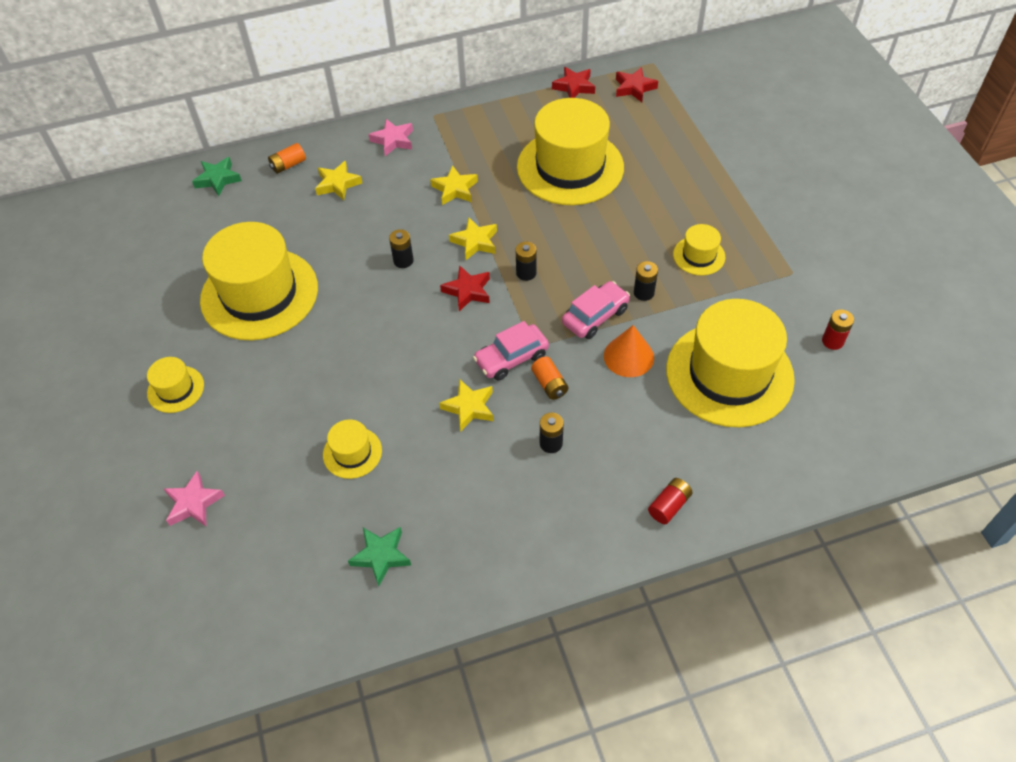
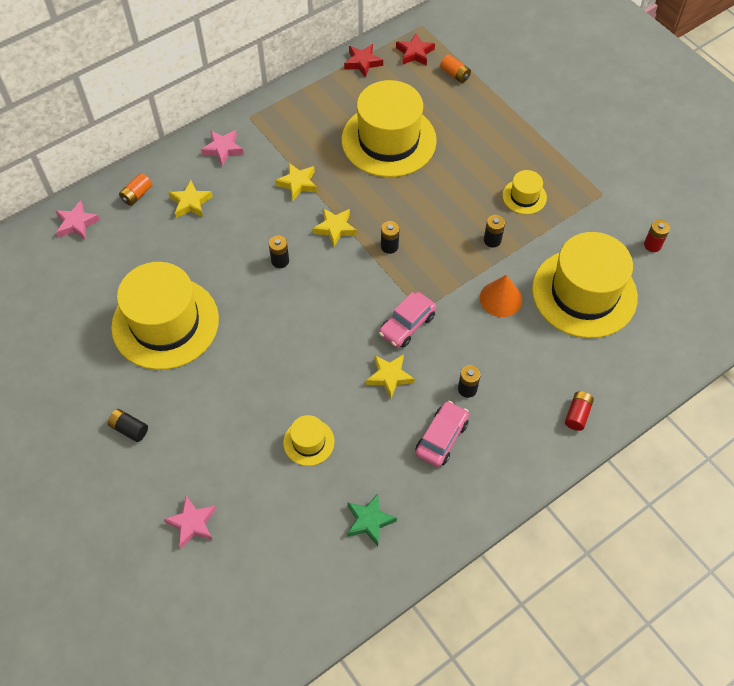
camera: 20 degrees left, 5 degrees up
(175, 389) = (129, 429): yellow hat -> black battery
(218, 179) = (76, 223): green star -> pink star
(467, 291) = (347, 275): red star -> none
(549, 384) = (447, 339): orange battery -> orange battery (455, 74)
(595, 316) = (461, 271): pink car -> pink car (441, 438)

